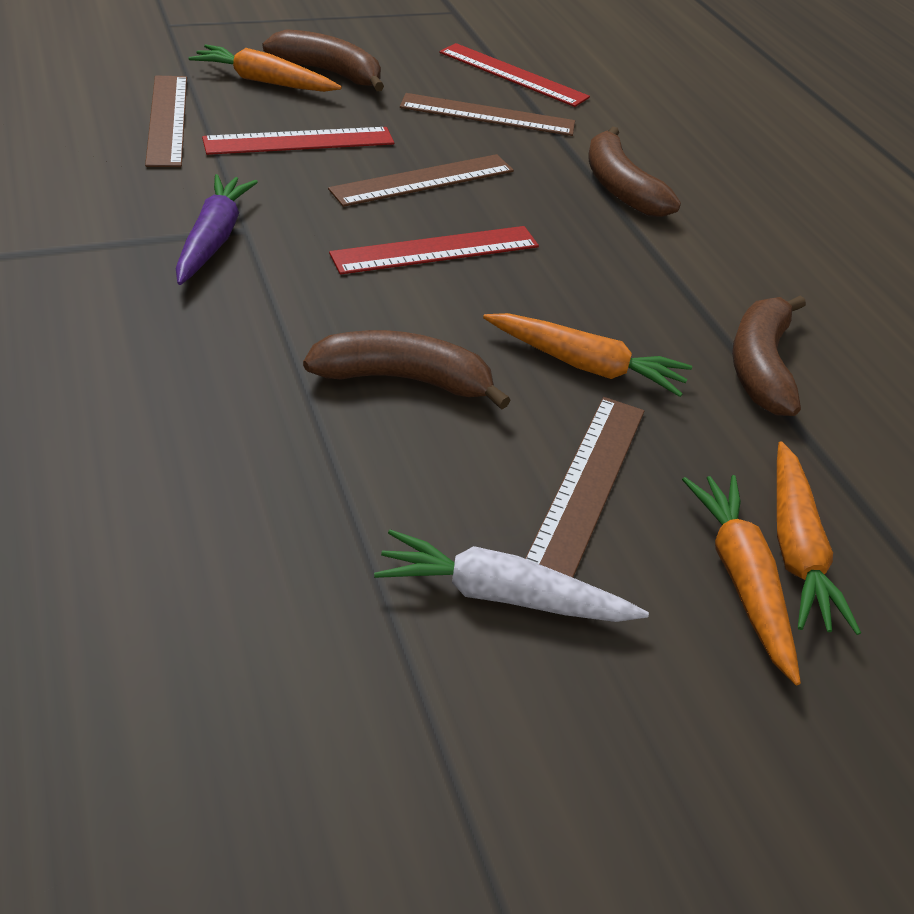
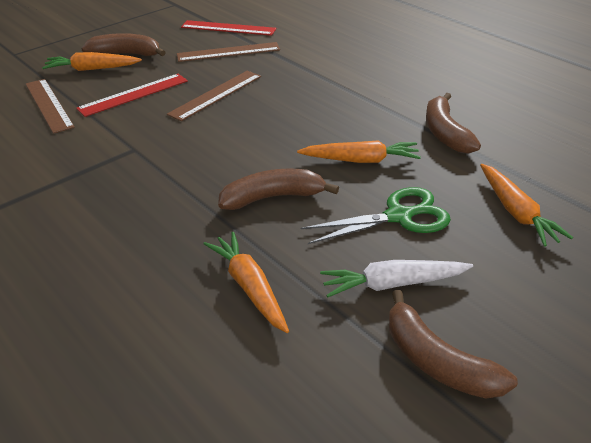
camera: 15 degrees left, 5 degrees down
(213, 239) = (119, 159): purple carrot -> none
(436, 250) = (246, 128): red ruler -> none
(587, 483) = (399, 216): brown ruler -> green scissors
(620, 187) = (321, 68): brown banana -> brown banana (437, 361)
(741, 579) = (500, 235): orange carrot -> orange carrot (249, 287)

